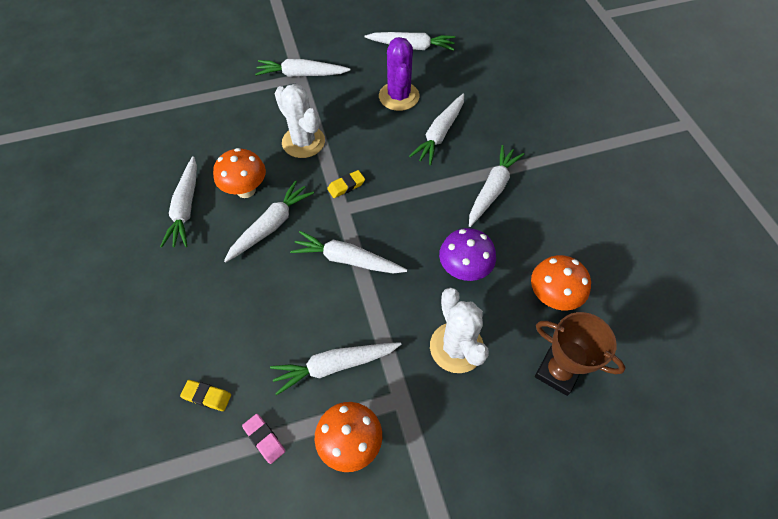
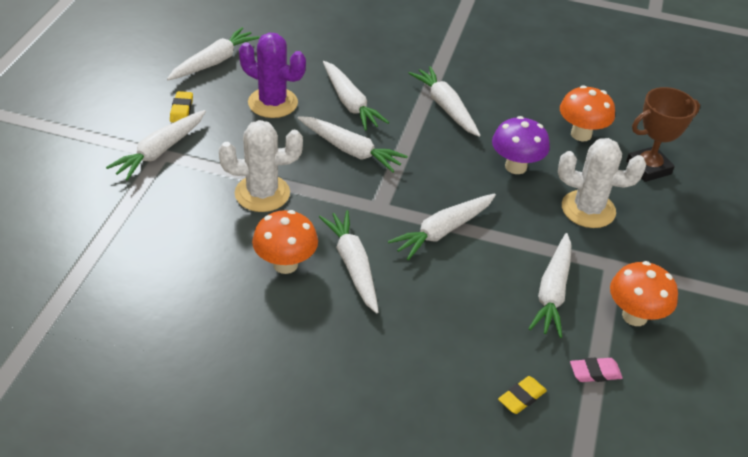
camera: 60 degrees left, 15 degrees down
(186, 208) = (263, 323): white carrot -> white carrot (350, 150)
(346, 186) = (353, 191): yellow eraser -> yellow eraser (181, 110)

